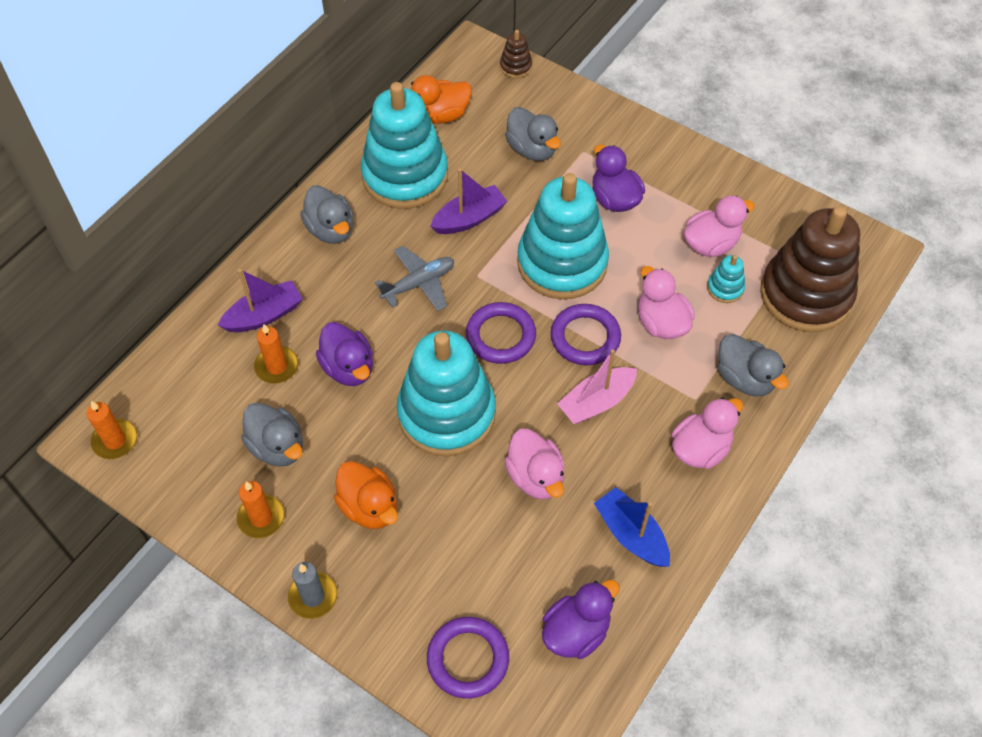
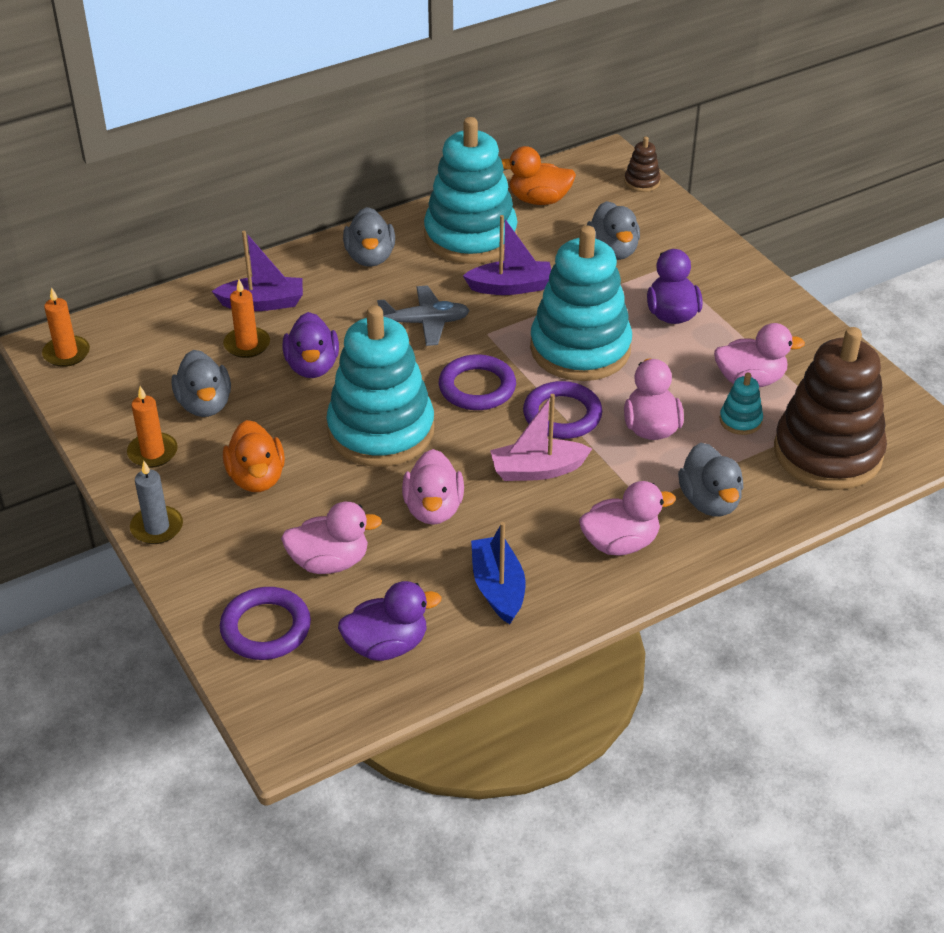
camera: 25 degrees right, 15 degrees down
(482, 568) = (330, 562): none -> pink duck

